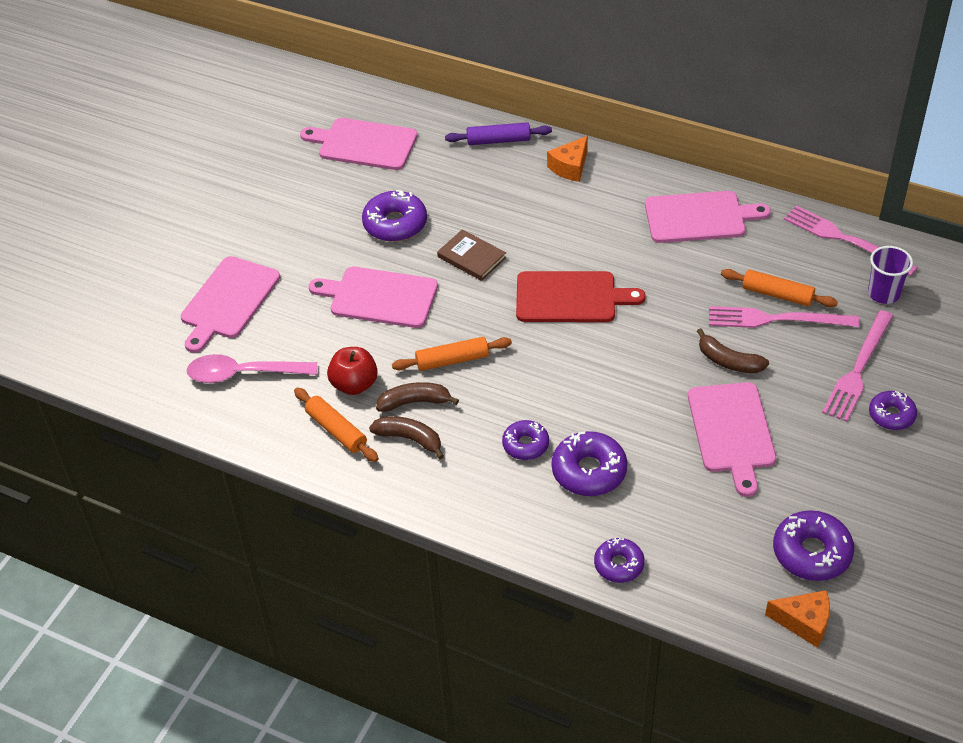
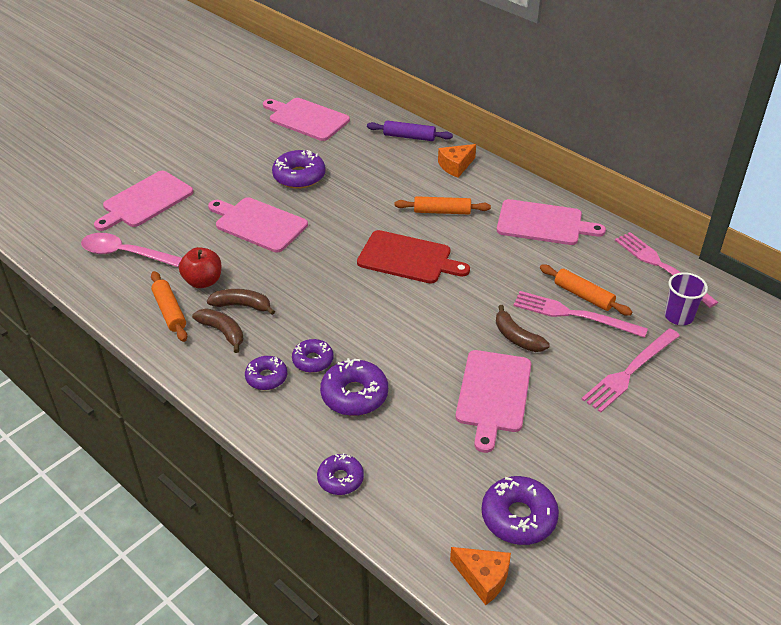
camera: 15 degrees right, 5 degrees down
(452, 360) = (289, 282): orange rolling pin -> orange rolling pin (442, 211)
(471, 257) = (345, 212): brown book -> none
(891, 415) = (644, 417): purple donut -> purple donut (266, 377)

